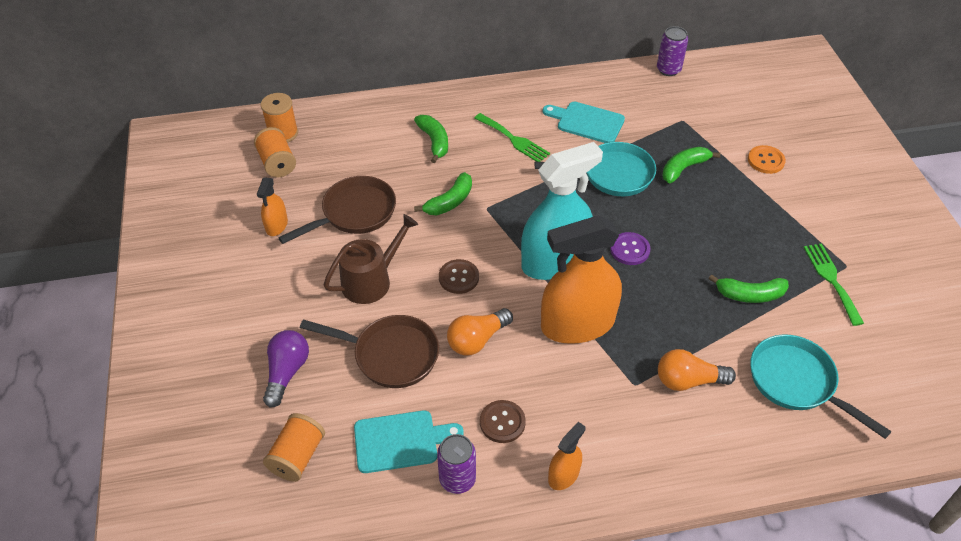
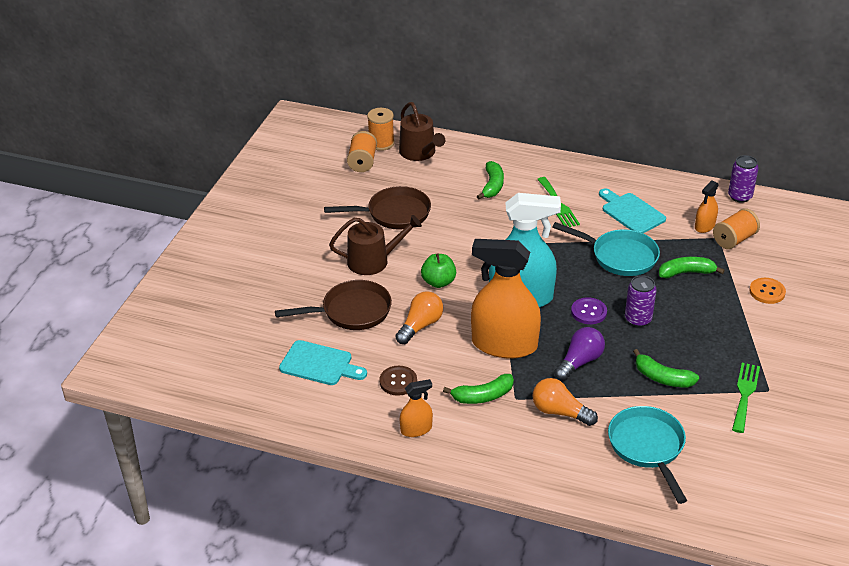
camera: 30 degrees right, 10 degrees down
(276, 225) = (332, 202): orange spray bottle -> orange spray bottle (704, 226)
(287, 372) = (274, 295): purple light bulb -> purple light bulb (579, 362)
(297, 456) = (246, 345): orange spool -> orange spool (734, 239)
(332, 130) = (419, 153): none -> brown watering can
(390, 355) = (351, 311): brown pan -> brown pan turned 60 degrees counterclockwise
(450, 202) = (471, 230): green banana -> green banana (483, 396)
(457, 479) = (340, 401): purple can -> purple can (638, 319)
(458, 277) = (438, 282): brown button -> green apple
(477, 340) = (420, 326): orange light bulb -> orange light bulb turned 135 degrees clockwise

